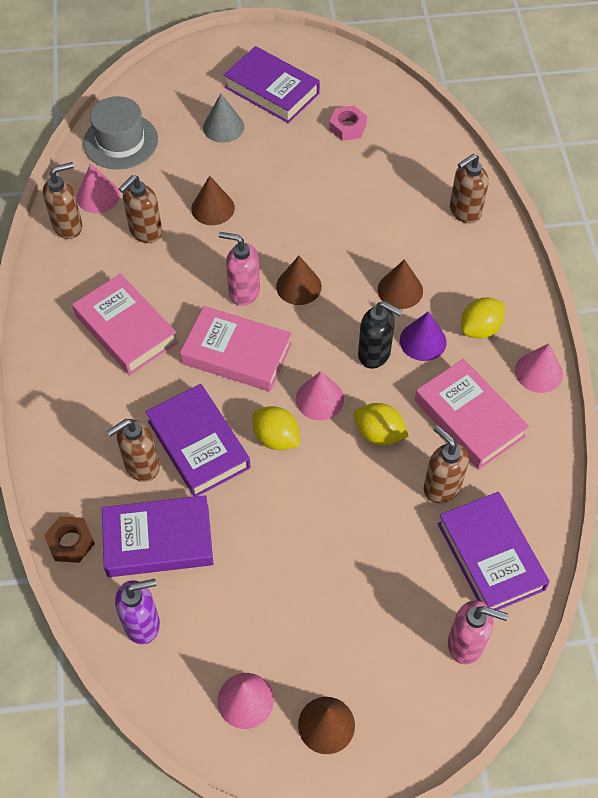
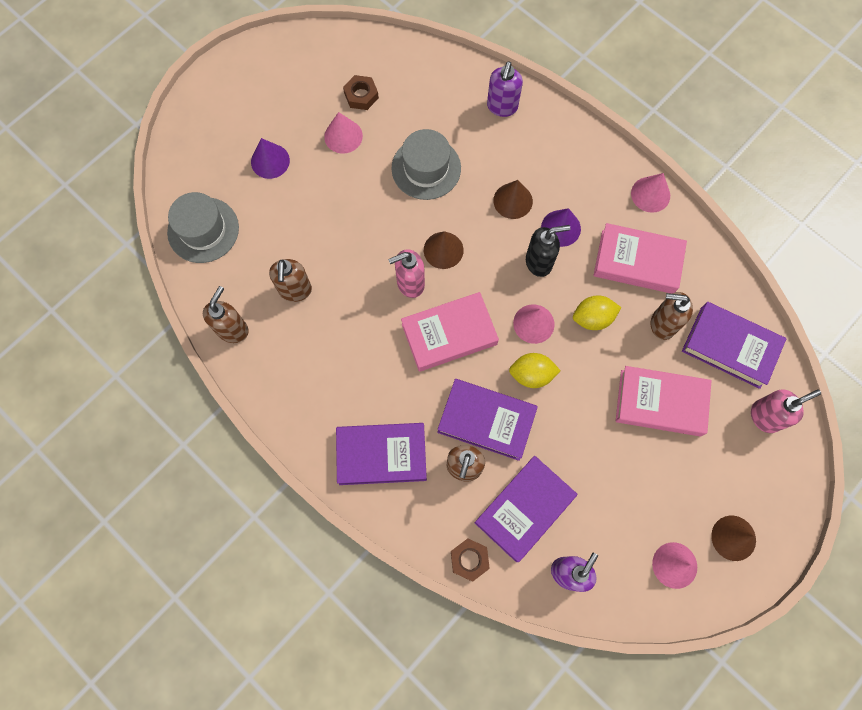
camera: 40 degrees left, 15 degrees up
(98, 196) = (231, 288): pink cone -> pink cone (343, 136)
(126, 329) = (355, 376): pink book -> pink book (660, 403)
(213, 208) = (326, 234): brown cone -> none
(223, 127) = (270, 161): grey cone -> purple cone
(272, 90) = (277, 104): purple book -> purple book (382, 455)
(347, 127) = (361, 95): pink nut -> brown nut
(348, 215) = (426, 168): none -> grey hat
(464, 212) = (502, 107): brown soap dispenser -> purple soap dispenser
(480, 328) = (588, 190): yellow lemon -> none

